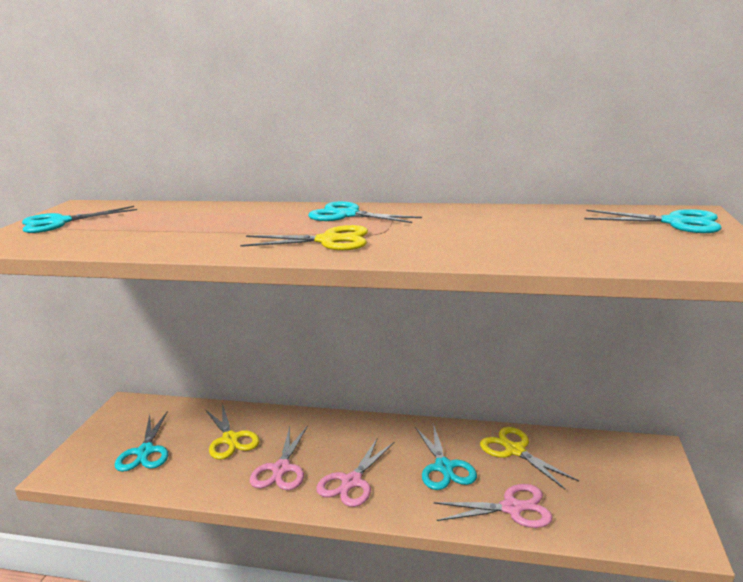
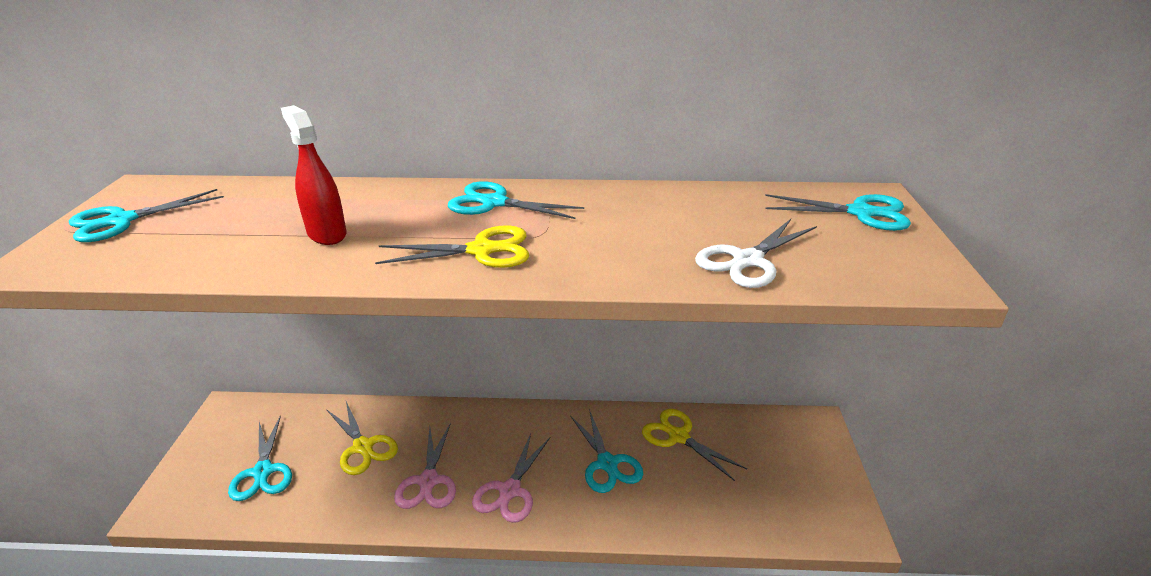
camera: 10 degrees left, 10 degrees up
(208, 230) = (327, 234): none -> red spray bottle
(512, 508) = (683, 507): pink scissors -> none
(558, 249) = (747, 260): none -> white scissors

